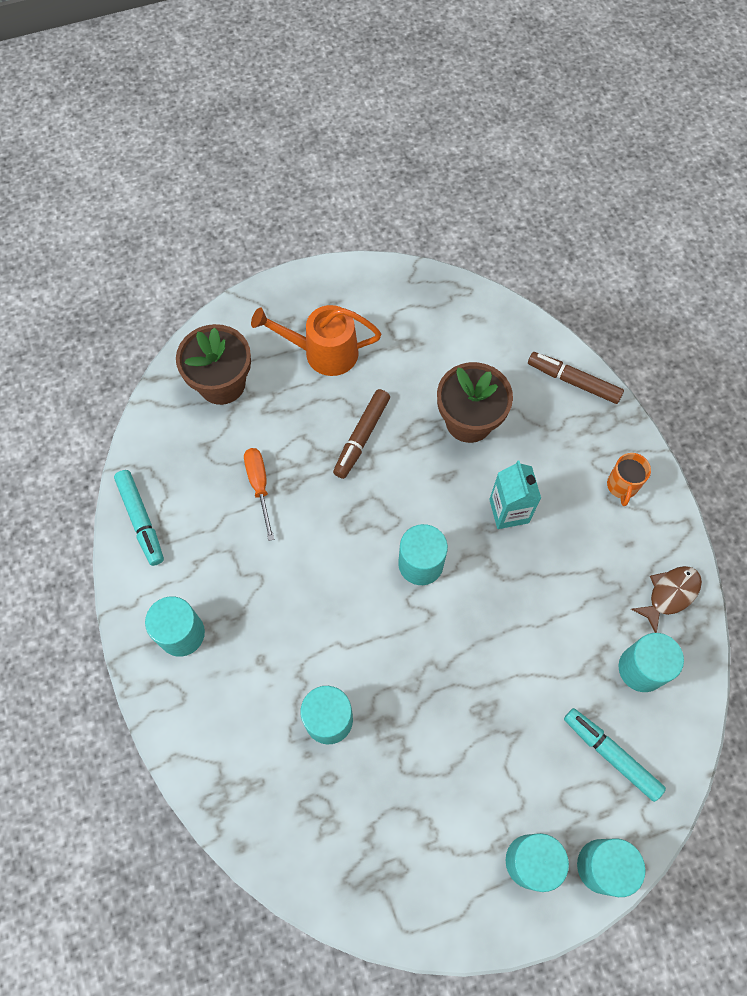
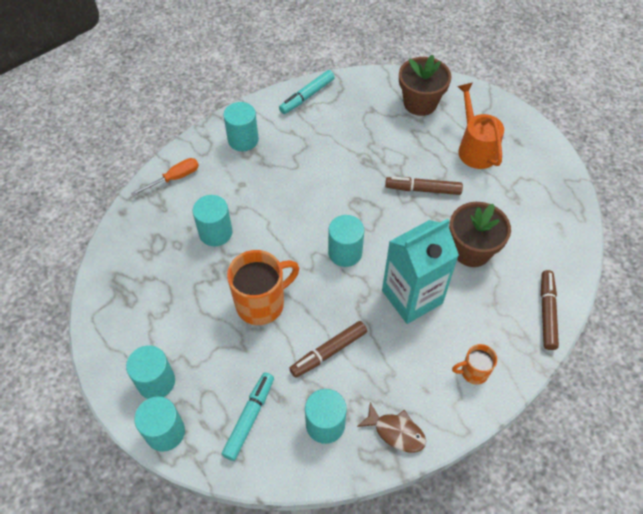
camera: 70 degrees right, 10 degrees down
(259, 486) = (358, 146): orange screwdriver -> orange screwdriver (174, 178)
(460, 691) = (262, 303): none -> orange mug
(509, 511) = (412, 297): turquoise carton -> turquoise carton, size x1.68
(552, 632) = (328, 352): none -> brown marker

